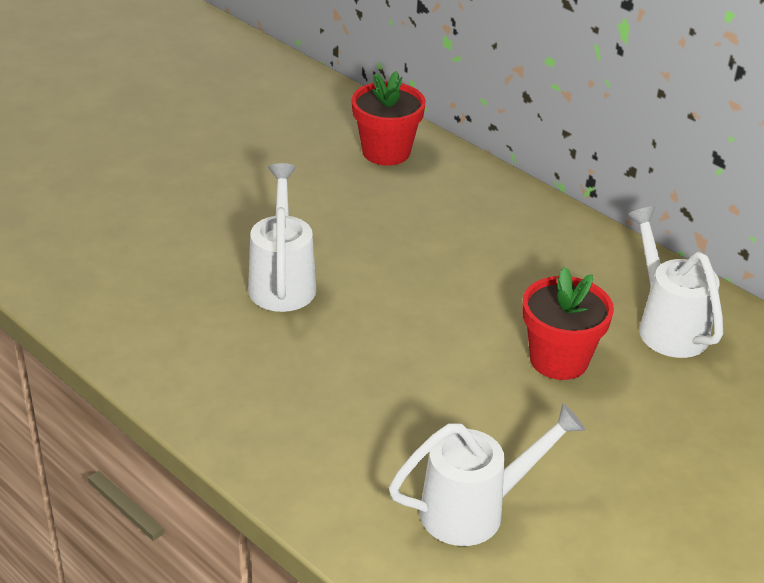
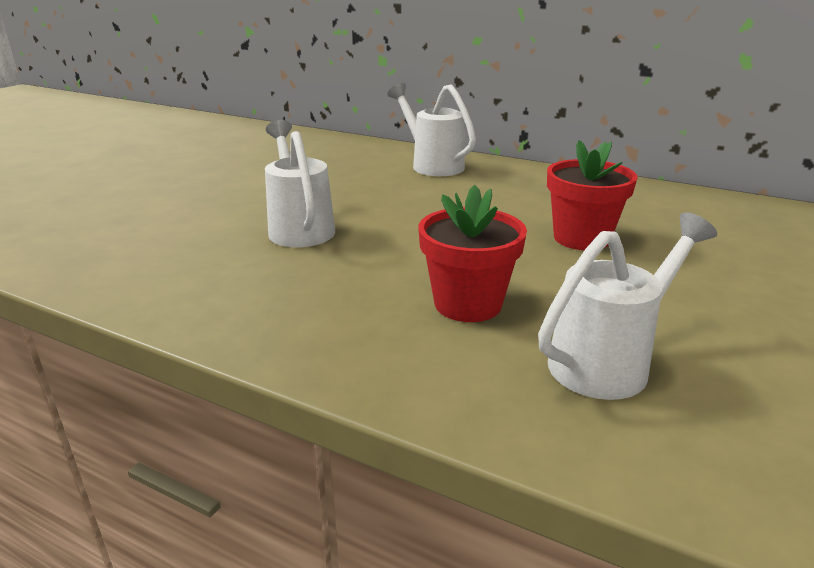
camera: 15 degrees left, 10 degrees down
(386, 152) = (349, 152): red flower pot -> red flower pot (467, 304)
(667, 326) = (645, 207): white watering can -> white watering can (432, 165)

